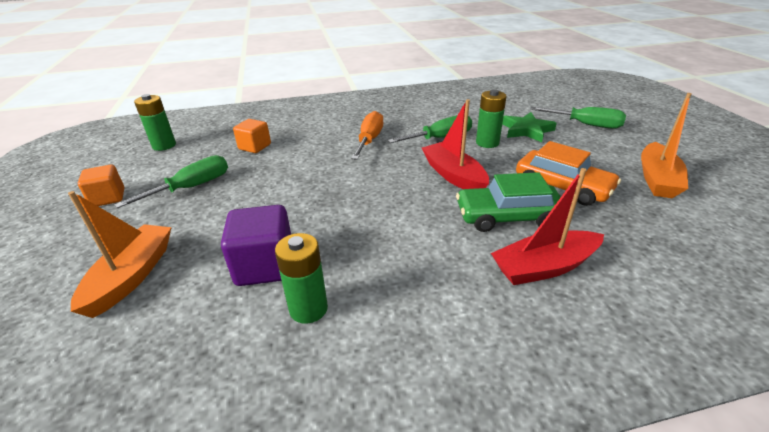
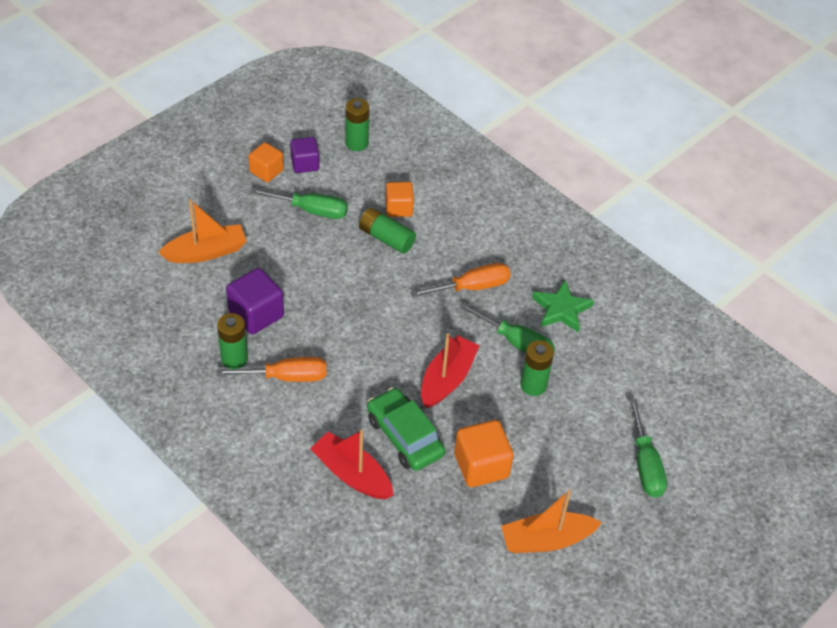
camera: 55 degrees right, 15 degrees up
(139, 175) = (305, 164): none -> purple cube
(275, 160) = (386, 238): none -> green battery
(374, 272) = (286, 377): none -> orange screwdriver
(526, 130) = (589, 412): green star -> green star (561, 309)
(562, 186) = (481, 466): orange car -> orange cube

